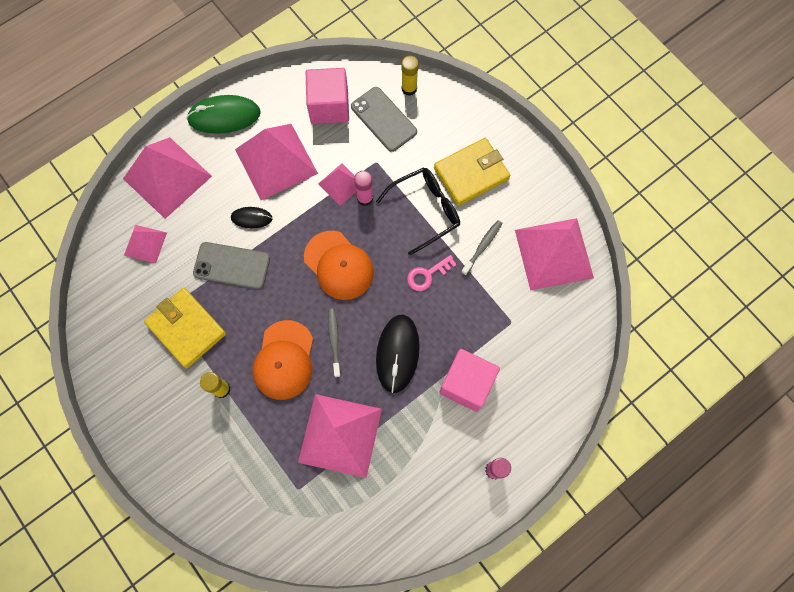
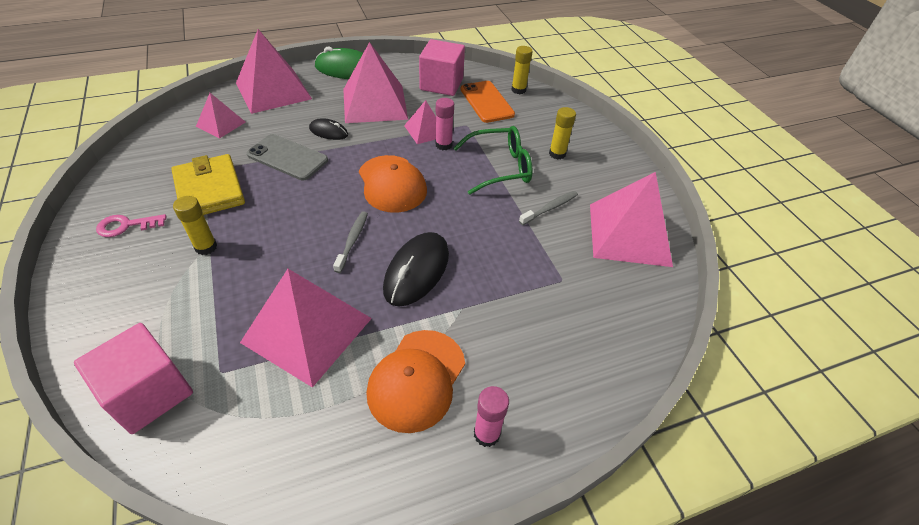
camera: 15 degrees right, 25 degrees down
(284, 360) = (289, 242): orange cap -> orange cap (416, 380)
(383, 119) = (486, 102): grey phone -> orange phone
(425, 211) = (499, 167): black glasses -> green glasses
(427, 275) = (481, 214): pink key -> pink key (126, 226)
(466, 384) = (486, 324): pink cube -> pink cube (149, 393)
(471, 174) = (557, 154): yellow wallet -> yellow glue stick

